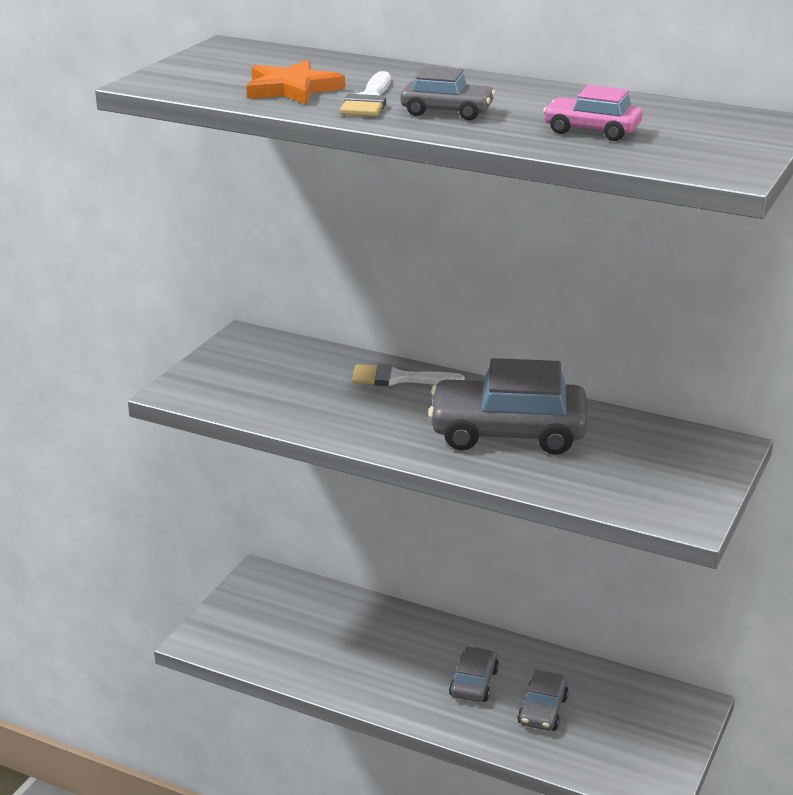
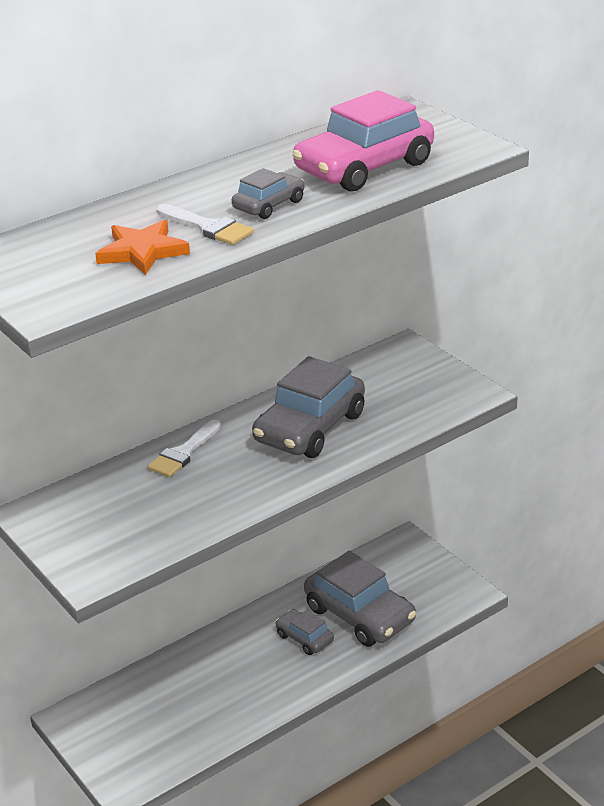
camera: 60 degrees left, 5 degrees up
(543, 711) = (360, 614): grey car -> grey car, size x1.95
(592, 130) = (364, 167): pink car -> pink car, size x1.95

